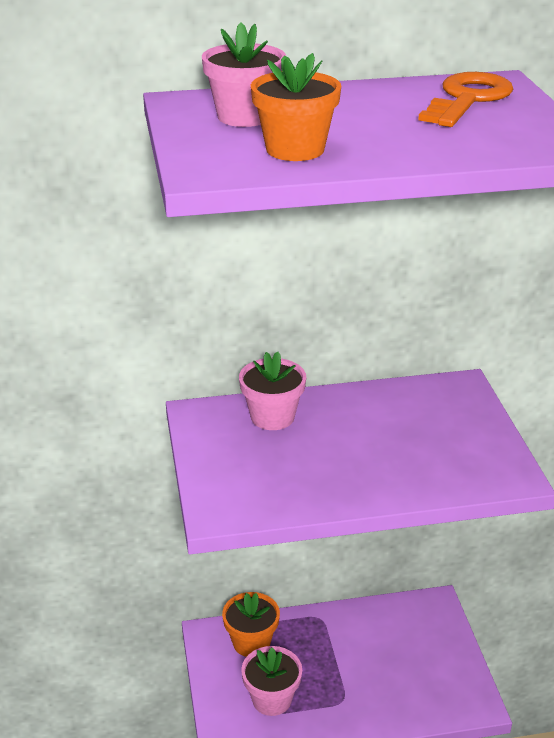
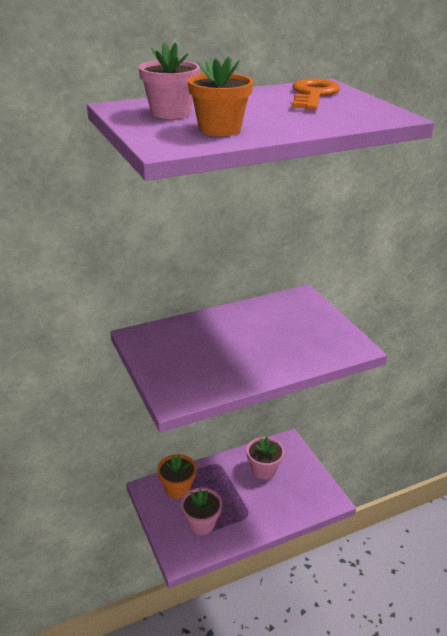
camera: 15 degrees left, 0 degrees up
(272, 417) = (188, 331): pink flower pot -> pink flower pot (263, 470)

